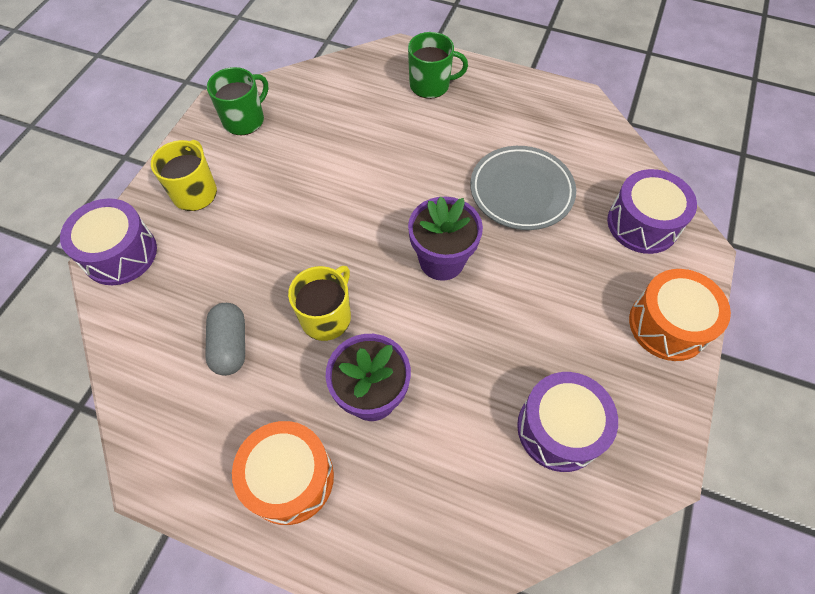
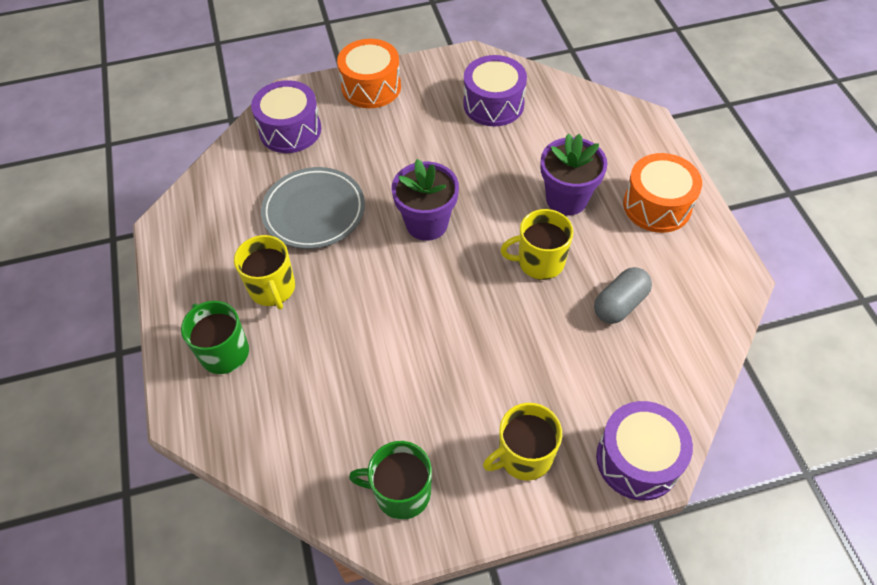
camera: 125 degrees left, 5 degrees down
(462, 131) = (272, 288): none -> yellow mug

